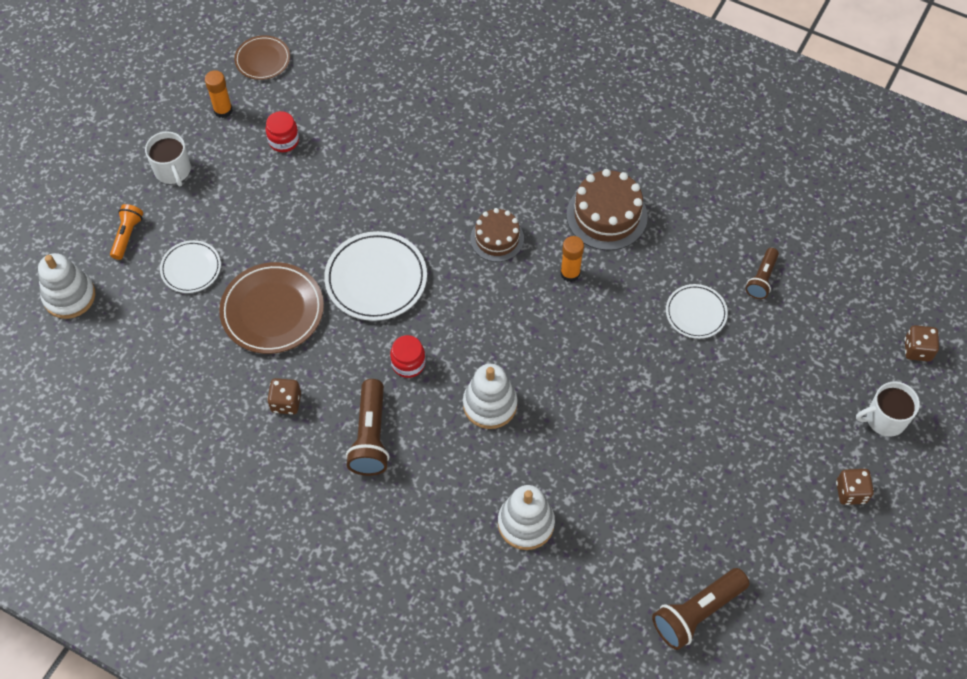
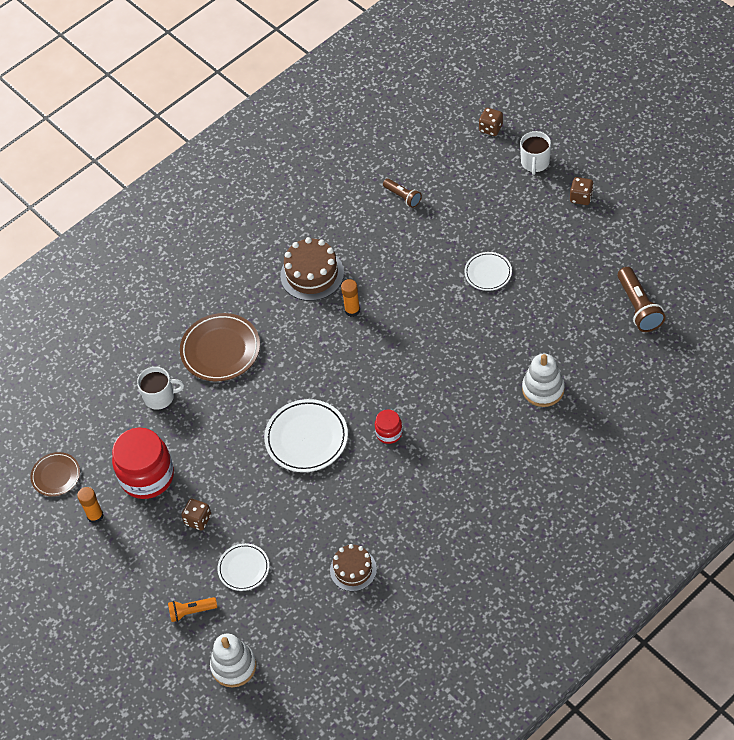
camera: 65 degrees left, 5 degrees down
(127, 235) = (191, 611): orange flashlight -> orange flashlight turned 45 degrees counterclockwise
(173, 170) = (140, 565): white mug -> white mug (160, 397)
(272, 311) = (307, 516): brown plate -> brown plate (220, 350)
(284, 141) = (147, 476): red jar -> red jar, size x2.07
(286, 402) = (392, 523): brown dice -> brown dice (198, 520)
(370, 436) = (441, 471): brown flashlight -> none
(490, 404) = (442, 388): white stacking toy -> none
(497, 238) = (303, 349): brown cake -> brown cake (353, 569)
(696, 313) = (415, 243): white plate -> white plate (488, 273)

